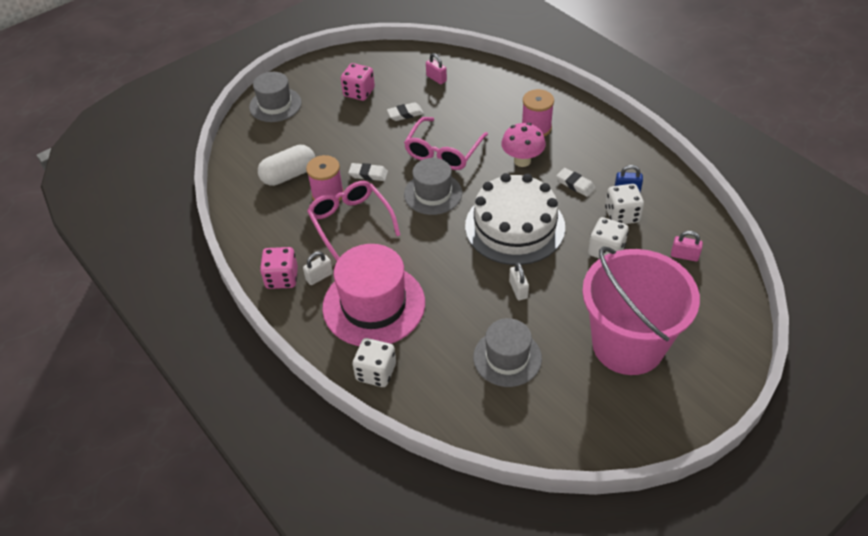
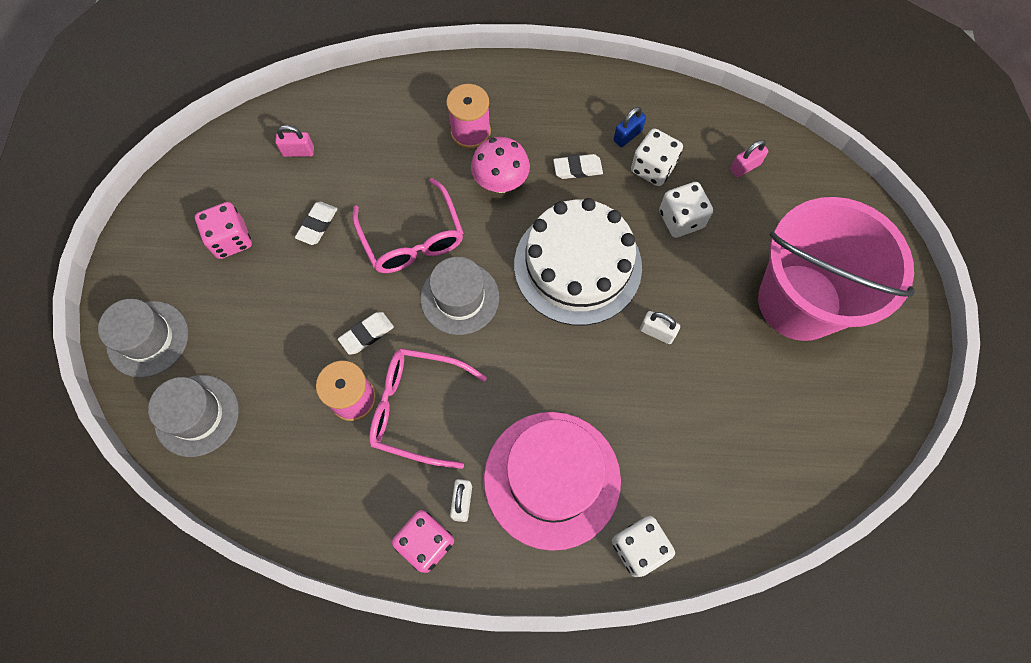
camera: 50 degrees left, 20 degrees up
(289, 175) = (279, 414): white capsule -> none
(507, 358) = (726, 413): grey hat -> grey hat (197, 415)

